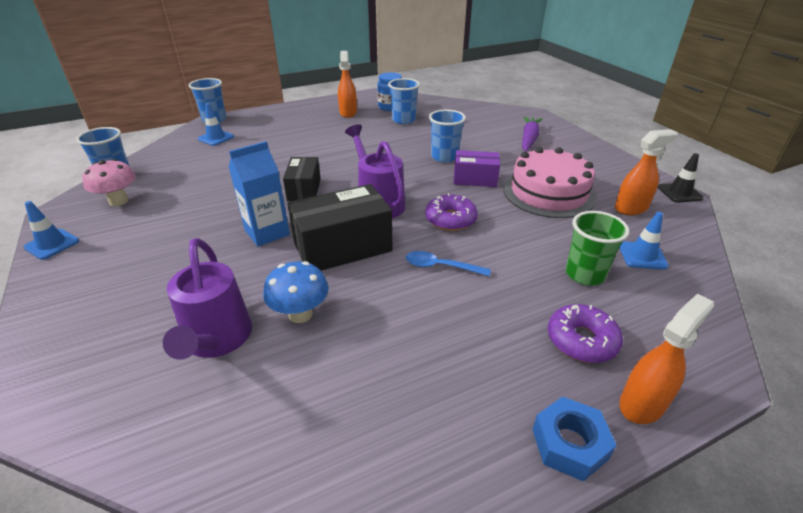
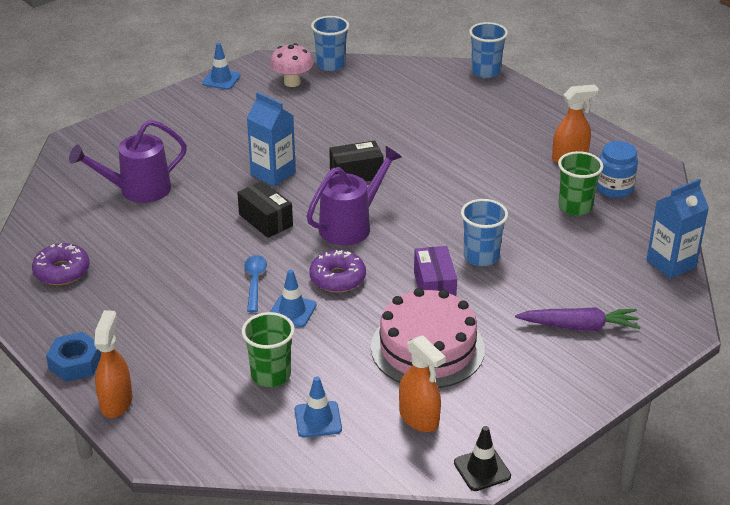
camera: 75 degrees right, 0 degrees up
(216, 138) = (440, 88): blue traffic cone -> blue traffic cone (292, 311)
(300, 314) = (173, 219): blue mushroom -> none
(342, 247) = (265, 220): black box -> black box, size x0.61
(403, 120) = (575, 207): blue cup -> green cup
(473, 106) = (671, 264): none -> blue carton
(581, 340) = (177, 371): purple donut -> purple donut (62, 271)
(642, 403) = (116, 402): orange spray bottle -> orange spray bottle turned 120 degrees counterclockwise

